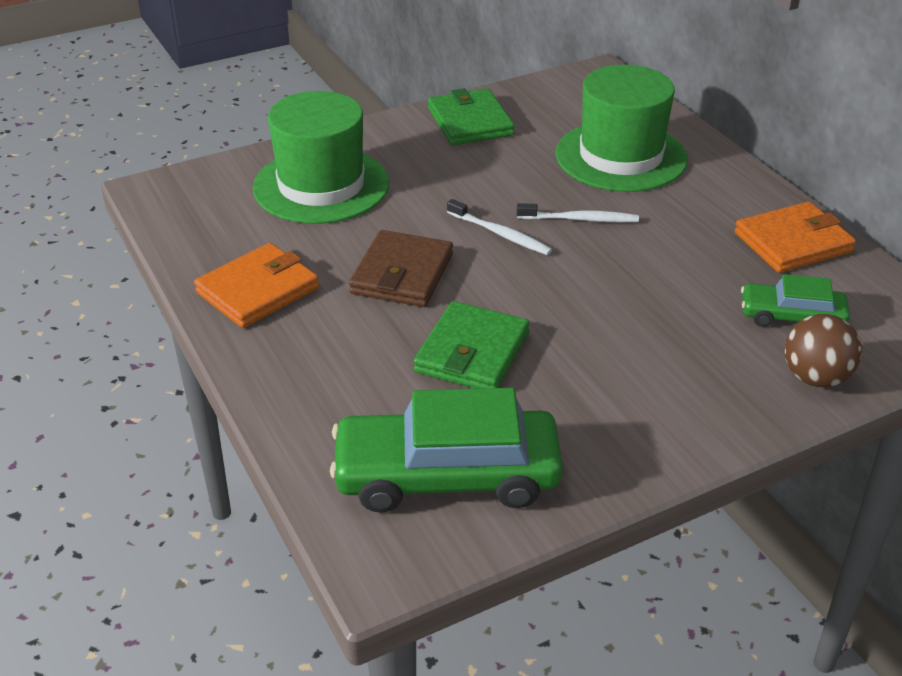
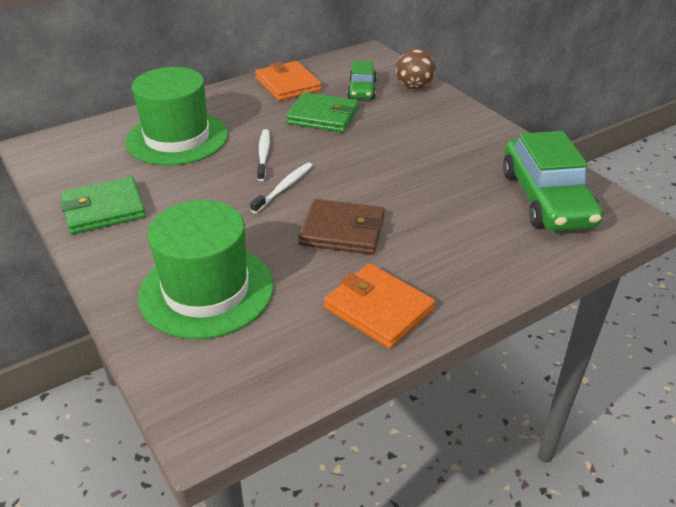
camera: 95 degrees left, 0 degrees up
(472, 352) = (427, 194): green wallet -> green wallet (323, 116)

